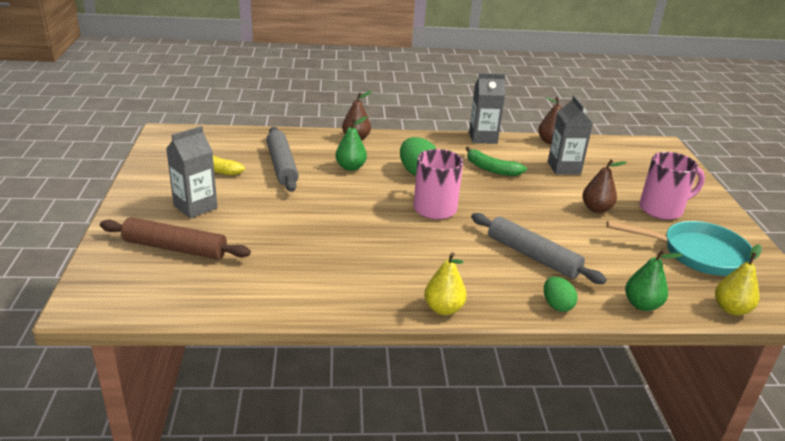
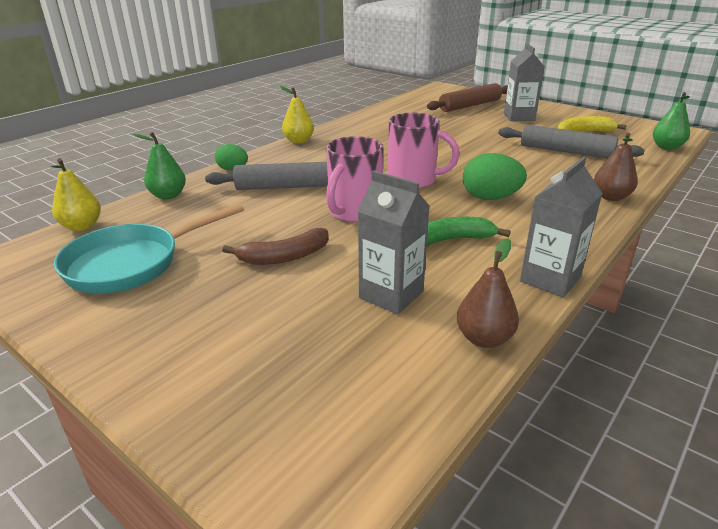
camera: 135 degrees right, 0 degrees up
(350, 167) = (535, 174): green pear -> green pear (666, 147)
(596, 209) = (284, 257): brown pear -> brown banana
(662, 209) = (204, 304): pink mug -> pink mug (354, 212)

